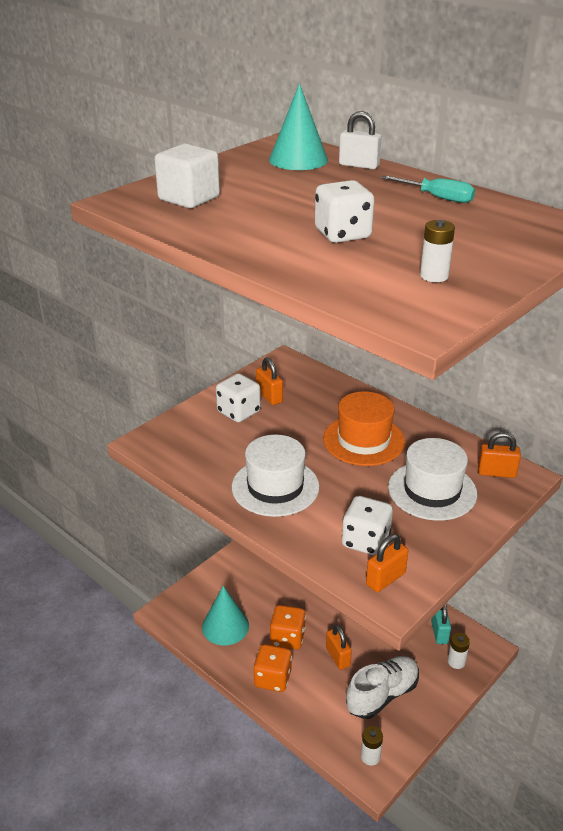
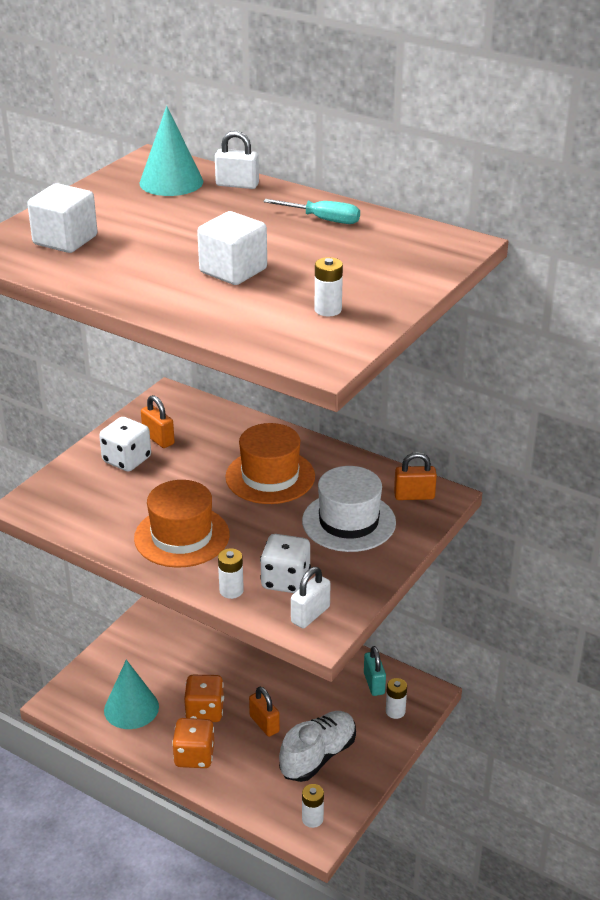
camera: 10 degrees left, 0 degrees up
(275, 487) = (182, 536): white hat -> orange hat
(313, 545) = (231, 590): none -> white battery
(342, 234) = (233, 271): white dice -> white cube
(385, 579) = (310, 615): orange padlock -> white padlock

